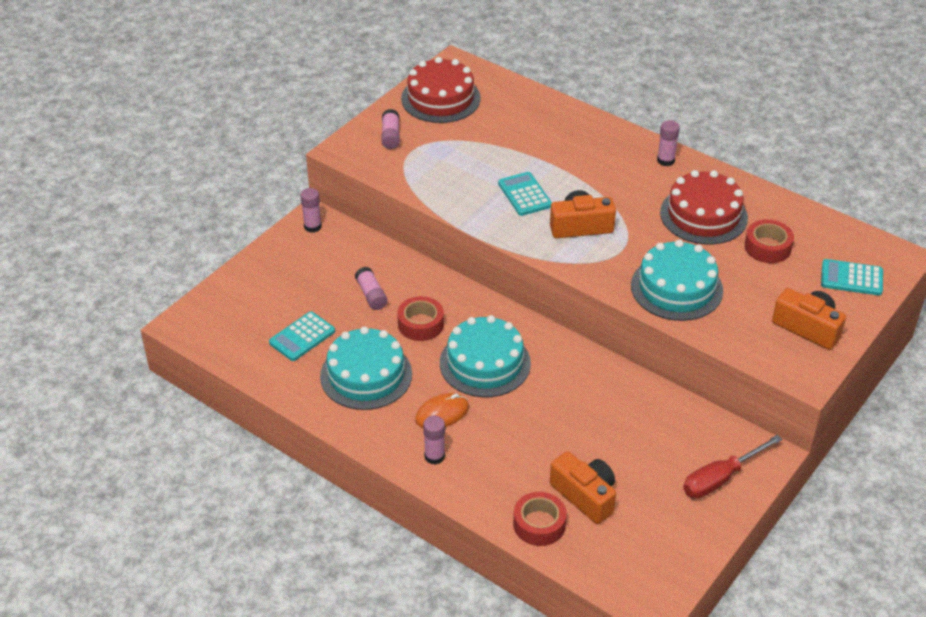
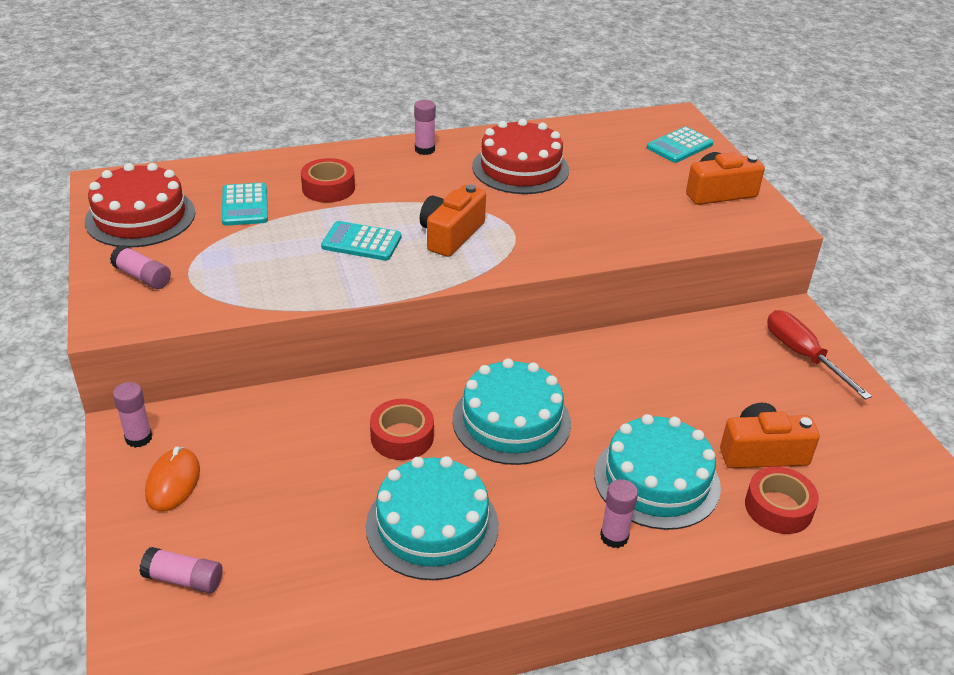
camera: 55 degrees left, 5 degrees down
(302, 337) = (307, 549): turquoise calculator -> turquoise calculator (245, 205)
(371, 295) = (311, 450): pink glue stick -> pink glue stick (184, 579)
(442, 413) = (554, 494): orange mouse -> orange mouse (173, 482)
(676, 288) = (598, 228): turquoise cake -> turquoise cake (656, 480)
(721, 478) = (803, 355): red screwdriver -> red screwdriver turned 150 degrees clockwise
(767, 247) = (599, 161): red tape -> red tape (328, 188)

